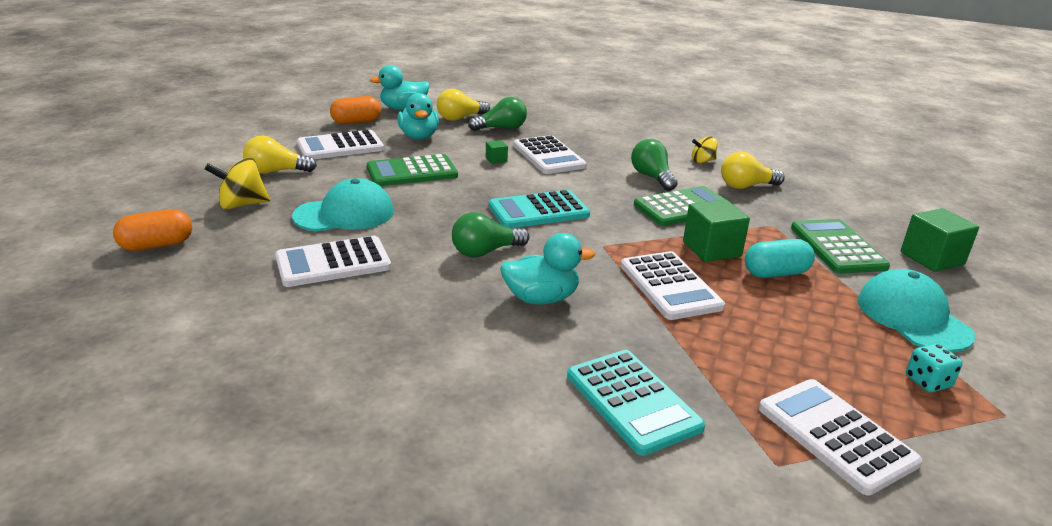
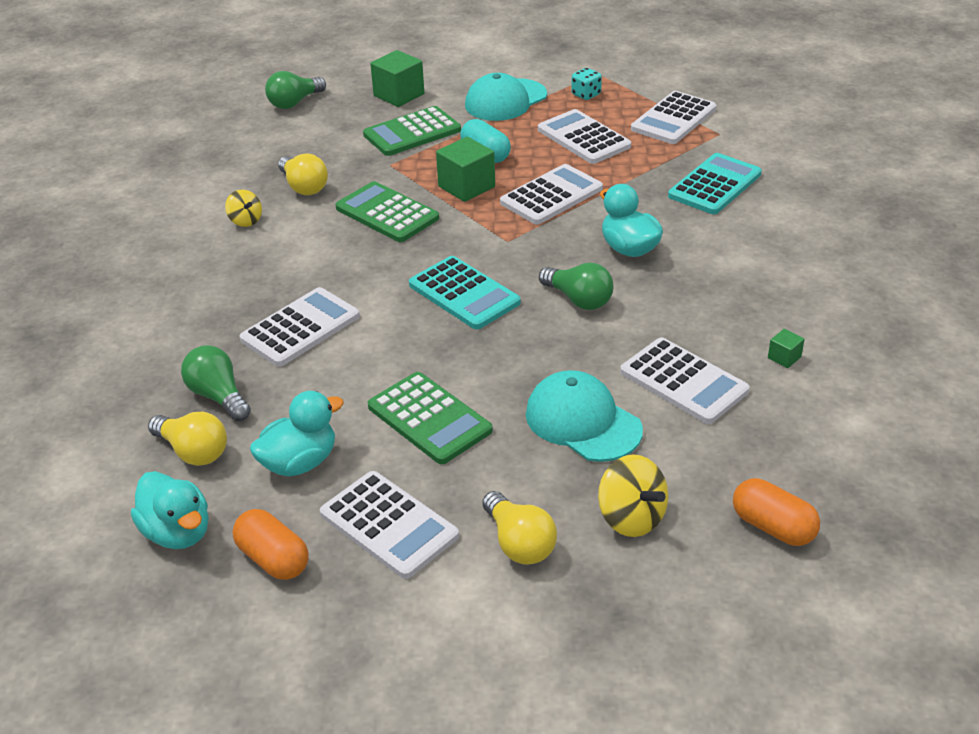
camera: 110 degrees left, 10 degrees up
(496, 160) = (341, 364): green cube -> green cube (784, 357)
(652, 177) = (319, 244): green light bulb -> green light bulb (294, 103)
(796, 343) = (583, 138): none -> white calculator

